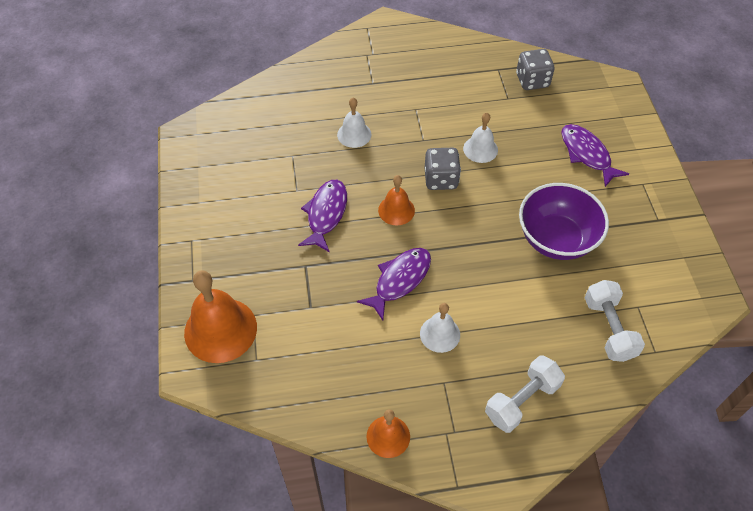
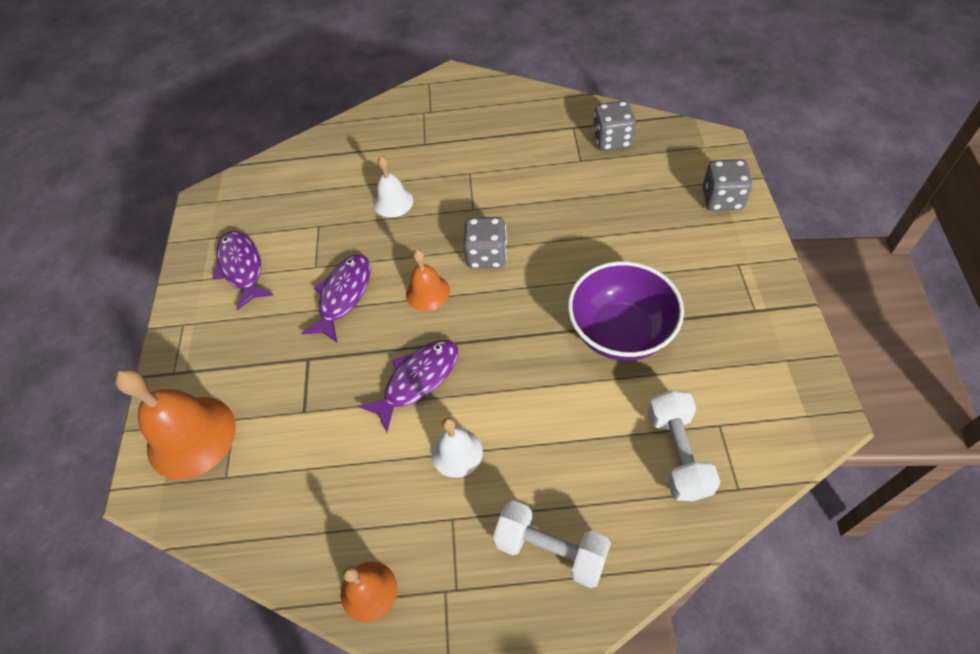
camera: 10 degrees right, 0 degrees up
(480, 149) = (539, 220): white bell -> none
(522, 401) = (551, 550): white dumbbell -> white dumbbell turned 60 degrees clockwise
(587, 154) = (670, 227): purple fish -> purple fish (242, 268)
(626, 131) = (722, 199): none -> grey dice

